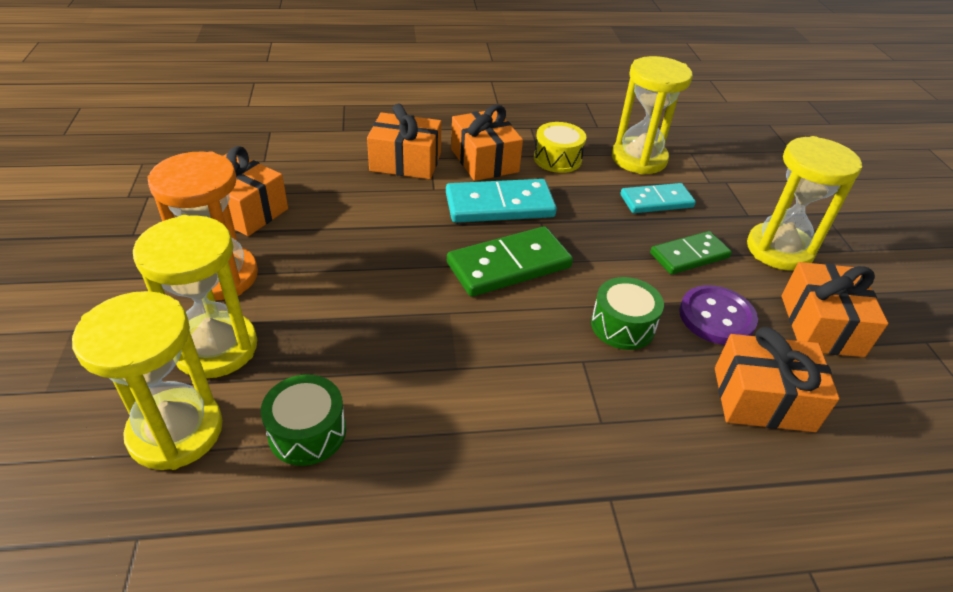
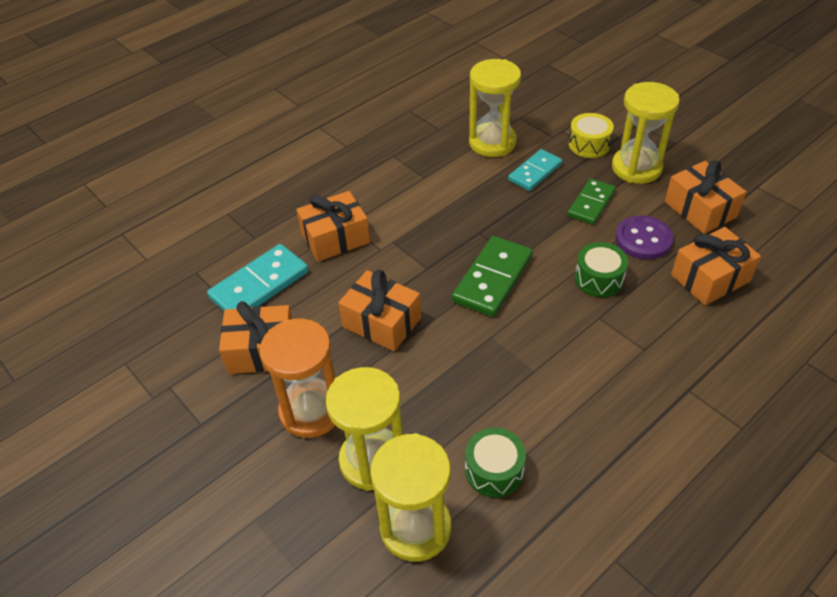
camera: 30 degrees left, 5 degrees up
(484, 160) = (390, 204): orange gift -> orange gift (381, 322)
(499, 205) = (440, 236): turquoise domino -> turquoise domino (259, 285)
(557, 159) = (439, 173): yellow drum -> yellow drum (589, 145)

